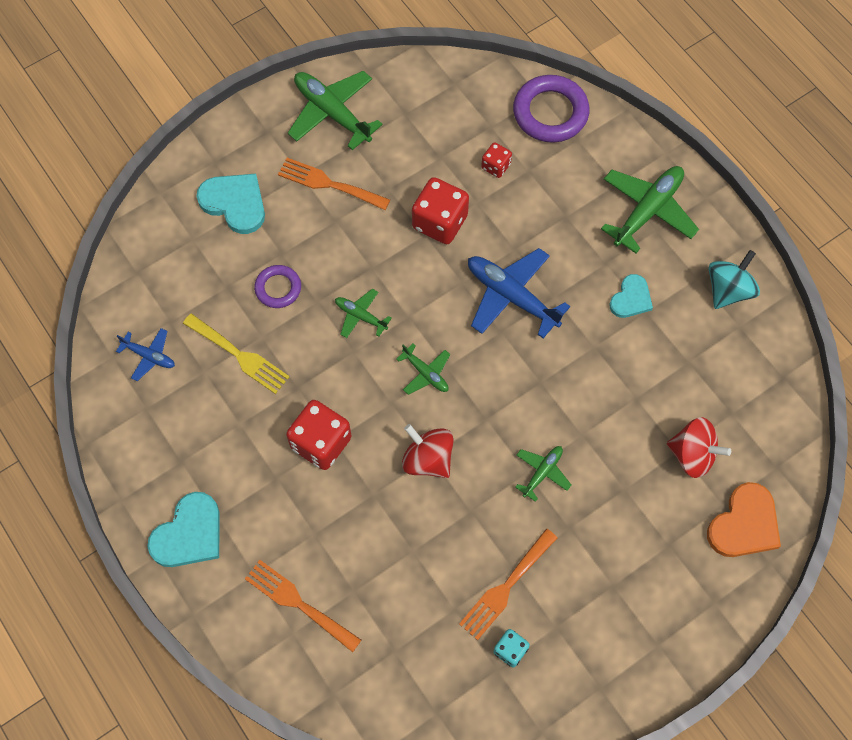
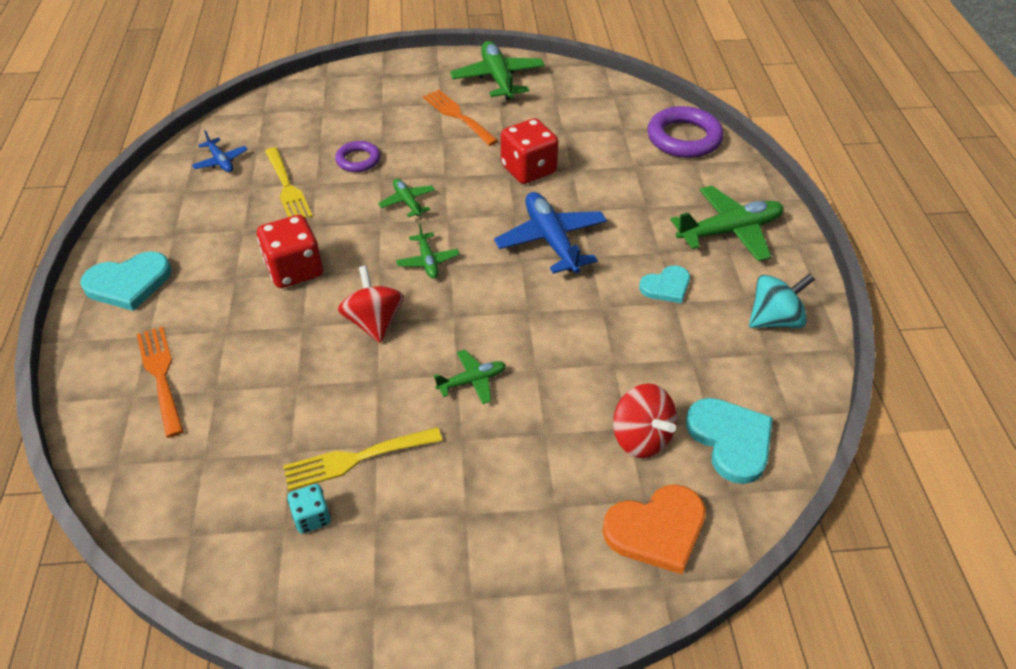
camera: 30 degrees right, 20 degrees down
(235, 203) = (374, 101): turquoise heart -> turquoise heart (730, 440)
(496, 166) = (607, 153): red dice -> none
(506, 587) = (356, 459): orange fork -> yellow fork

